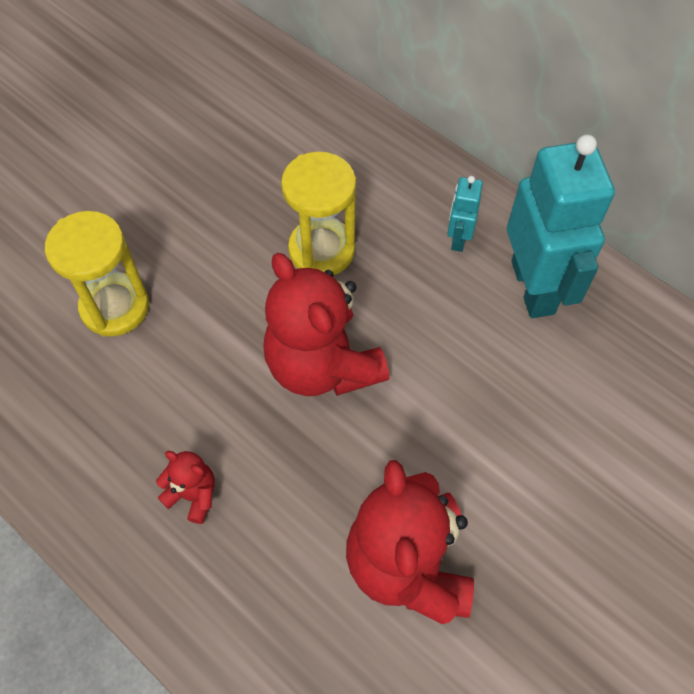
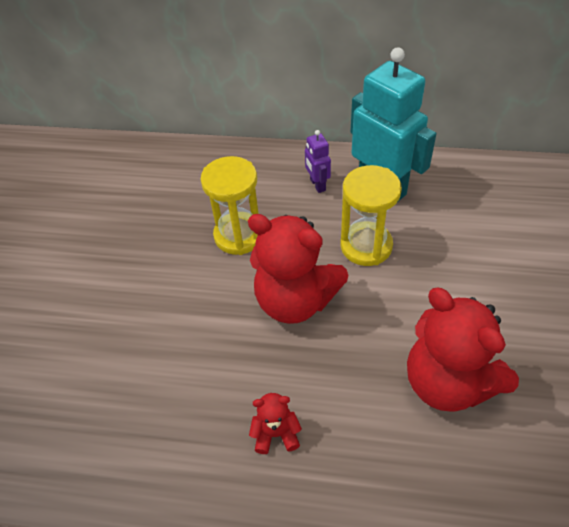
camera: 30 degrees left, 10 degrees down
(115, 307) = (122, 348): yellow hourglass -> yellow hourglass (366, 246)
(458, 238) = (317, 185): turquoise robot -> purple robot

